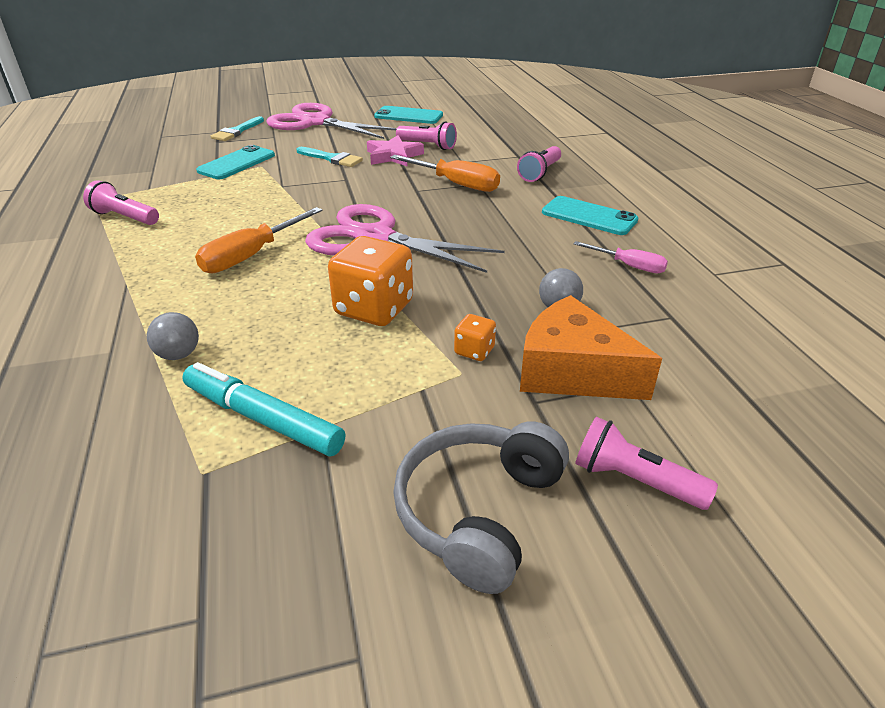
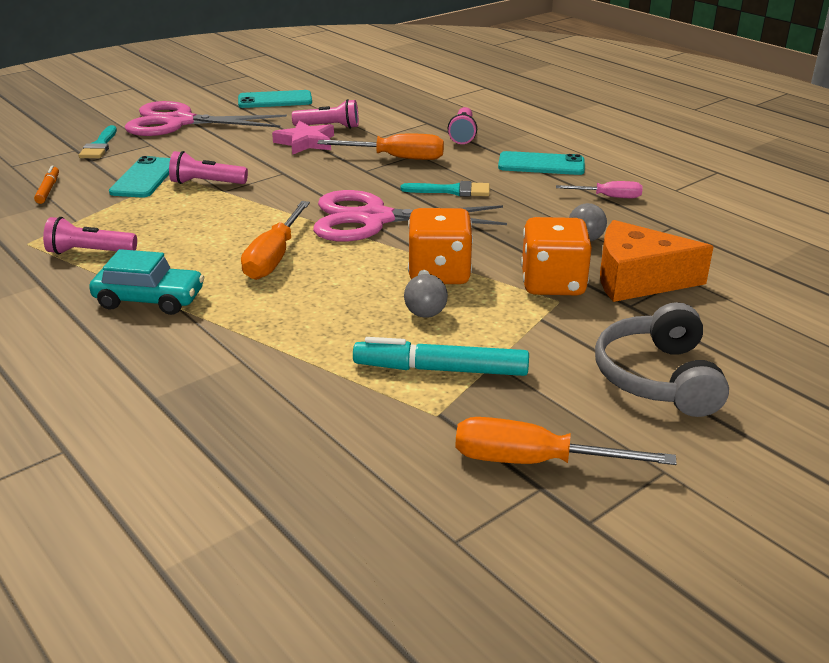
camera: 25 degrees left, 5 degrees down
(114, 271) = (150, 300): none -> turquoise car
(161, 159) = (48, 190): none -> orange marker
(178, 355) = (310, 347): grey ball -> grey ball (425, 314)
(230, 577) = (534, 462): none -> orange screwdriver
(332, 158) = (244, 156): turquoise brush -> turquoise brush (452, 191)
(474, 351) = (553, 284): orange dice -> orange dice, size x2.10
(634, 480) = (737, 333): pink flashlight -> pink flashlight (206, 183)

